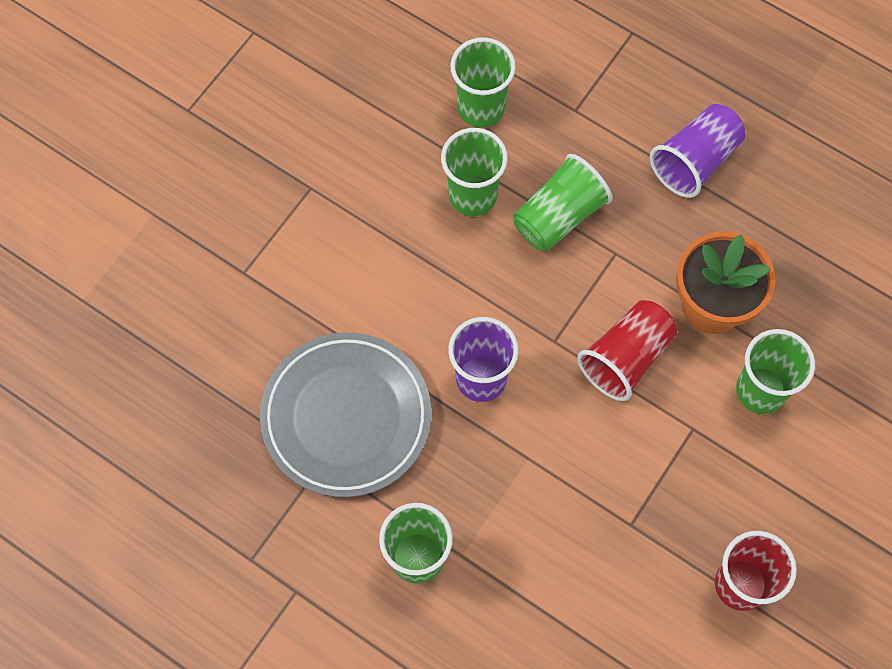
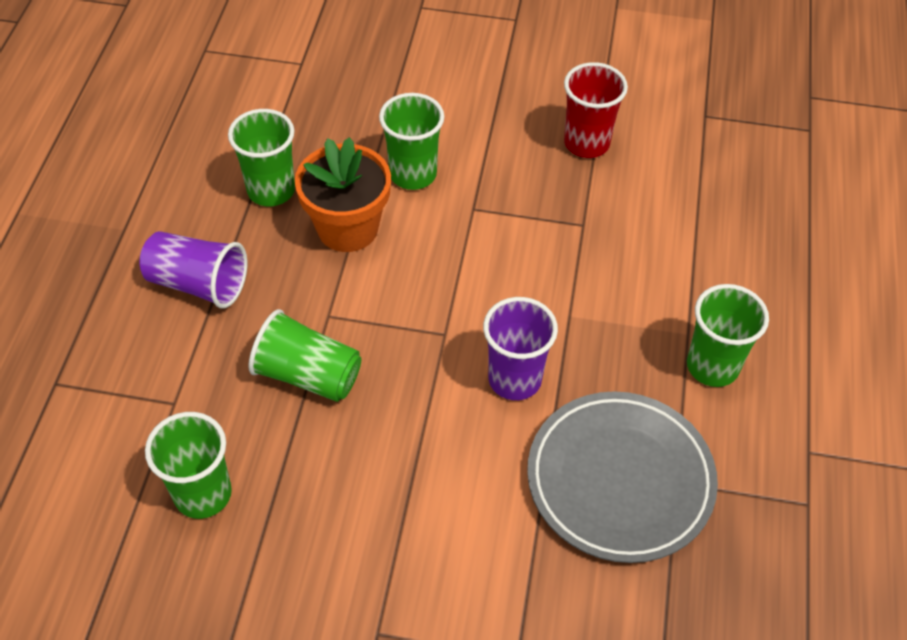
camera: 115 degrees left, 15 degrees down
(472, 195) = (317, 461): green cup -> green cup (271, 190)
(626, 358) = (433, 274): red cup -> none

